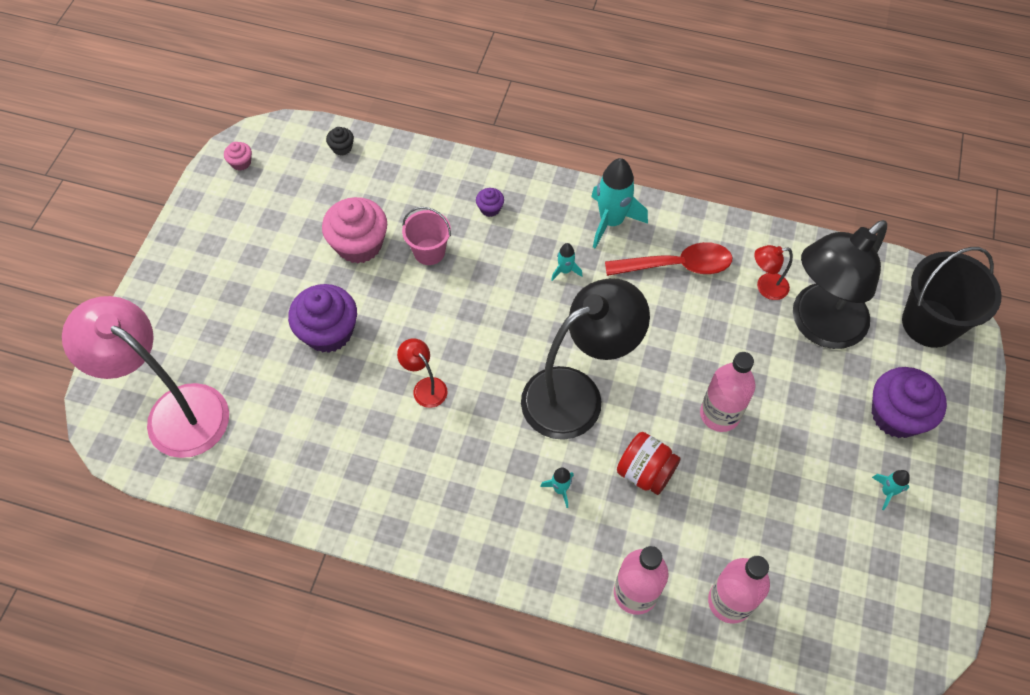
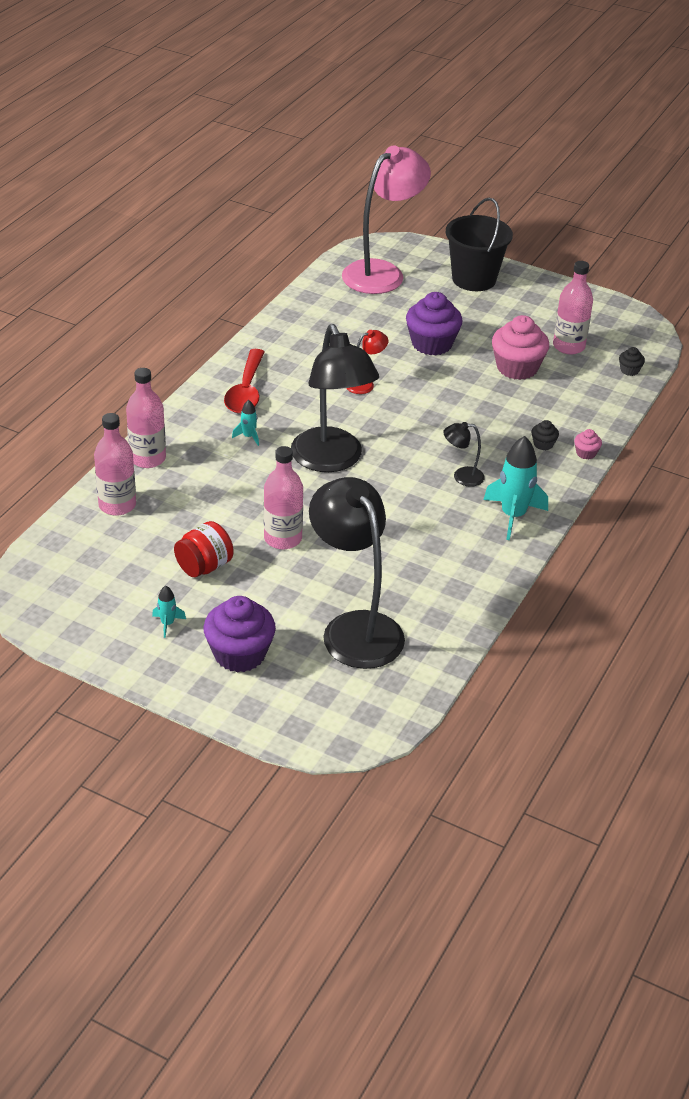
camera: 100 degrees right, 20 degrees down
(241, 162) = (619, 317): pink cupcake -> pink cupcake (586, 453)
(307, 202) = (568, 346): none -> pink bottle
(429, 252) = (501, 403): pink bucket -> none
(490, 208) = (543, 444): purple cupcake -> black cupcake
(565, 271) = (462, 477): turquoise rocket -> black lamp
(645, 472) = (245, 484): red jar -> red jar (204, 566)
(677, 265) = (451, 548): red spoon -> red spoon (246, 391)
(765, 287) = (410, 602): red lamp -> none
(929, 323) = (333, 713): black bucket -> black bucket (474, 279)

